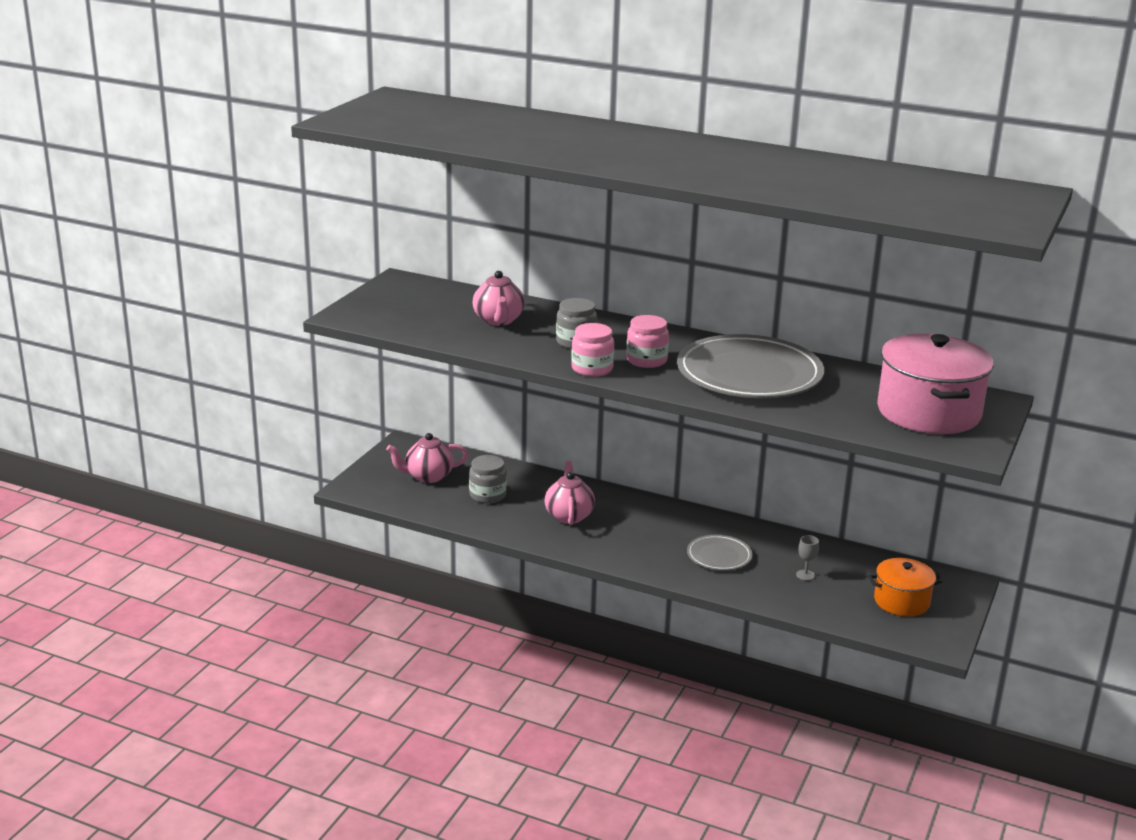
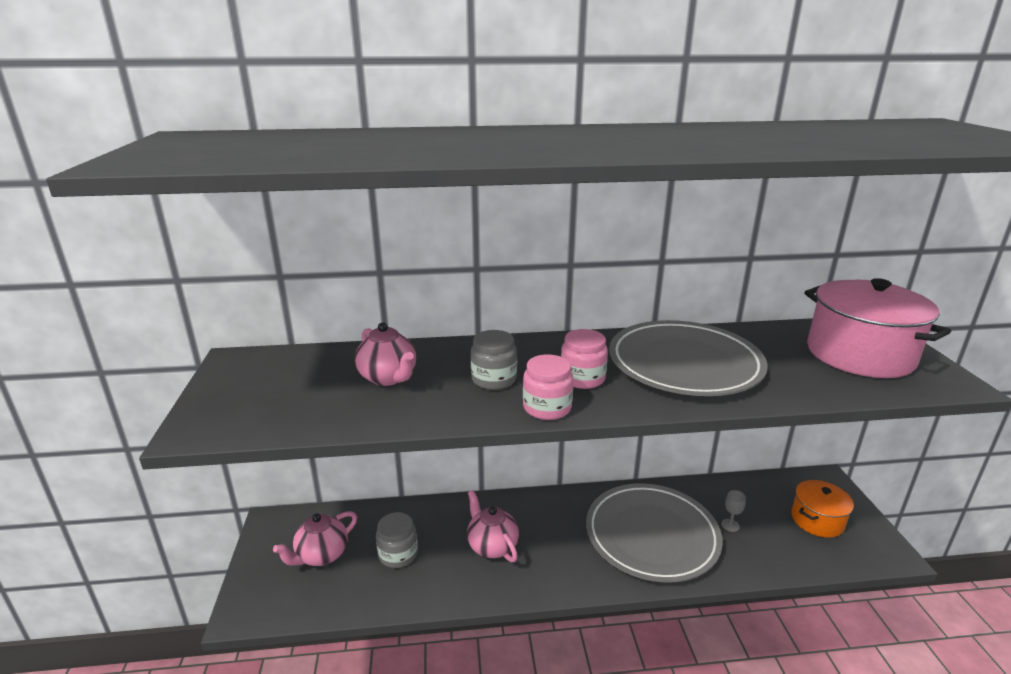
camera: 30 degrees left, 0 degrees up
(719, 556) = (651, 535): grey plate -> grey plate, size x2.10

